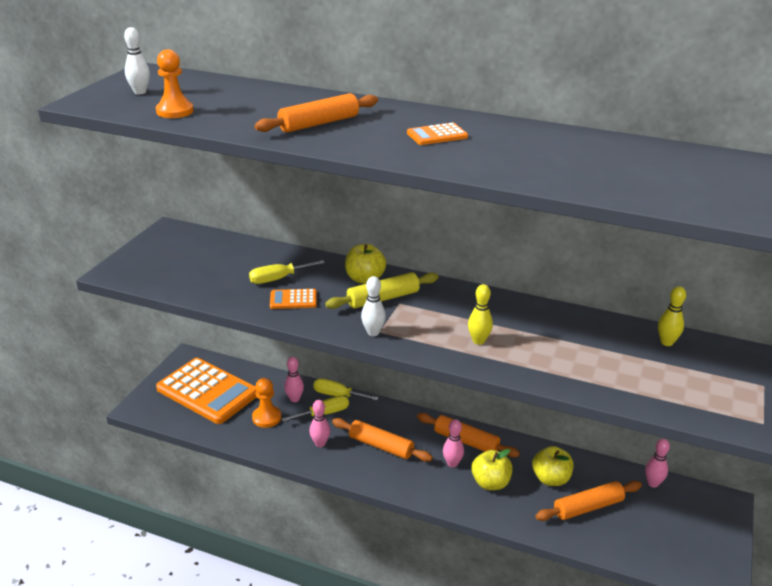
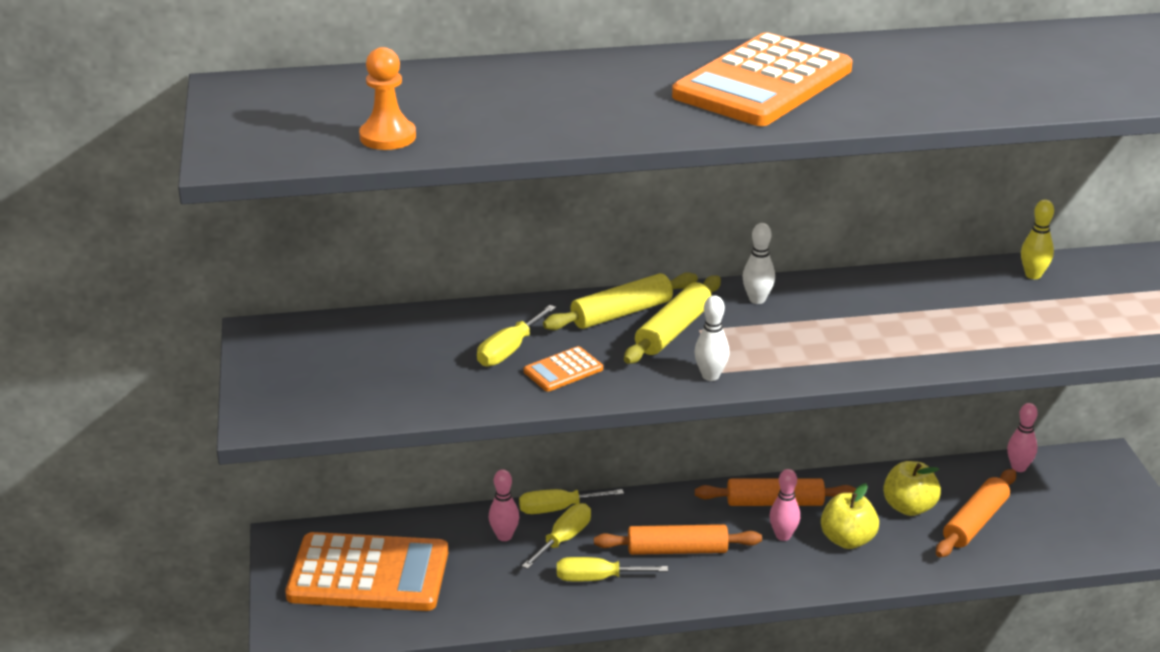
camera: 30 degrees left, 0 degrees up
(140, 92) = (285, 121): white bowling pin -> white bowling pin (757, 299)
(266, 418) = (491, 575): orange pawn -> none
(319, 123) = (603, 104): orange rolling pin -> none
(320, 443) = (597, 578): pink bowling pin -> yellow screwdriver
(365, 279) = (621, 313): yellow apple -> yellow rolling pin
(437, 135) = (763, 83): orange calculator -> orange calculator, size x2.35
(478, 341) = (840, 343): yellow bowling pin -> none

